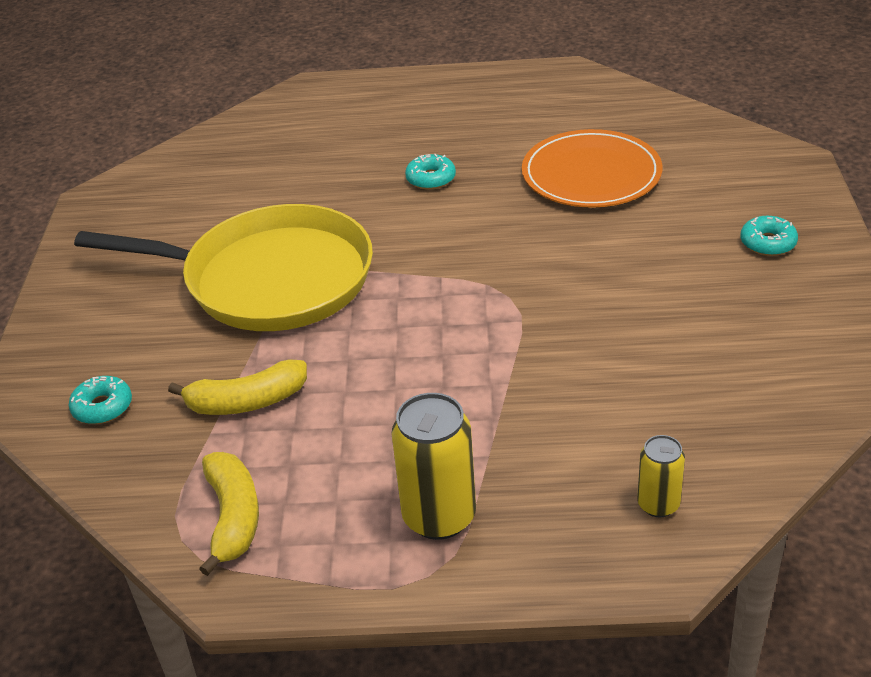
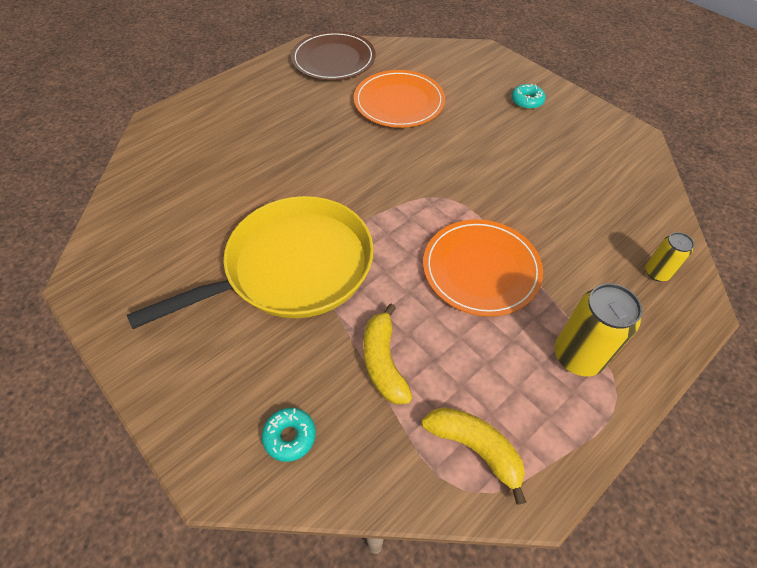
camera: 45 degrees left, 15 degrees up
(247, 402) = (383, 362): yellow banana -> yellow banana turned 135 degrees clockwise
(431, 179) = (312, 147): turquoise donut -> none
(450, 382) = (481, 269): none -> orange plate
(574, 96) = (333, 59): none -> brown plate

